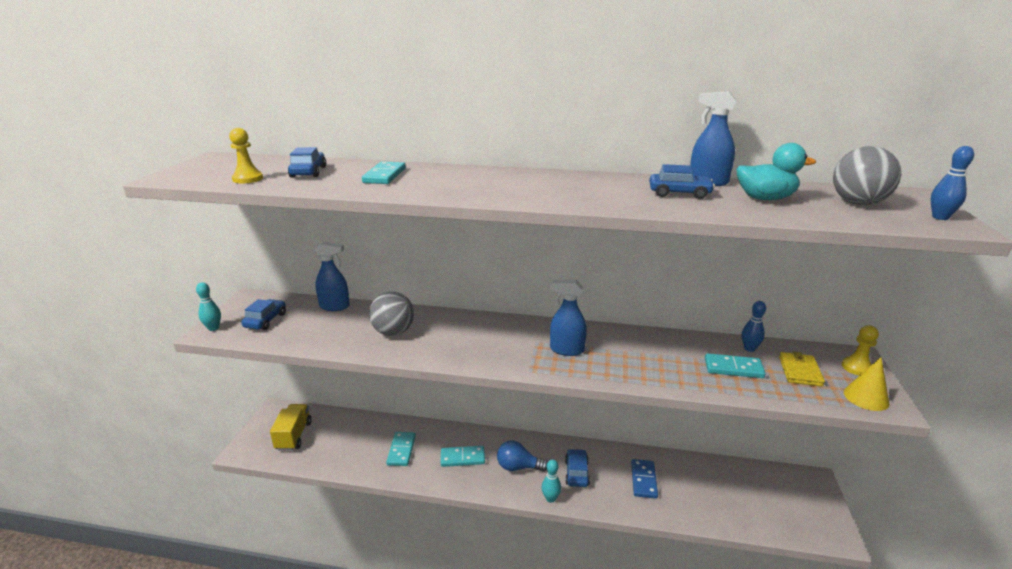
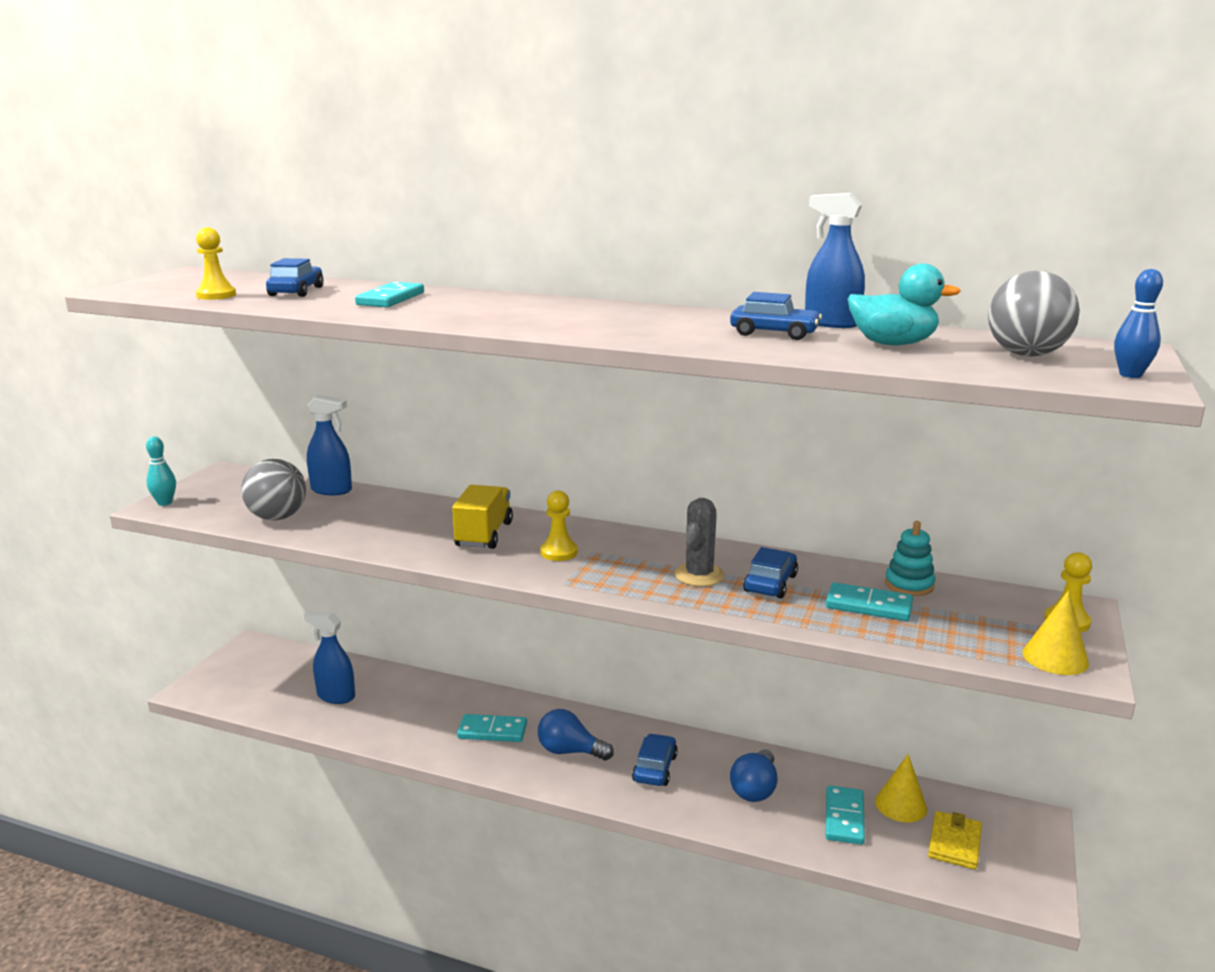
camera: 10 degrees right, 5 degrees down
(265, 320) = (234, 499): blue car -> blue car (770, 583)
(294, 436) = (265, 679): yellow truck -> yellow truck (484, 534)
(393, 332) = (398, 525): grey ball -> grey ball (277, 517)
(401, 450) = (408, 712): turquoise domino -> turquoise domino (844, 818)
(514, 345) = (559, 552): none -> yellow pawn
(550, 498) = (603, 796): turquoise bowling pin -> none
(566, 350) = (630, 564): blue spray bottle -> blue spray bottle (335, 696)
(615, 354) = (699, 575): none -> grey cactus
(644, 480) = (755, 789): blue domino -> blue light bulb
(734, 479) = (901, 805): none -> yellow cone
(749, 348) = (909, 585): blue bowling pin -> turquoise stacking toy
(800, 371) = (971, 618): yellow wallet -> yellow wallet (954, 843)

